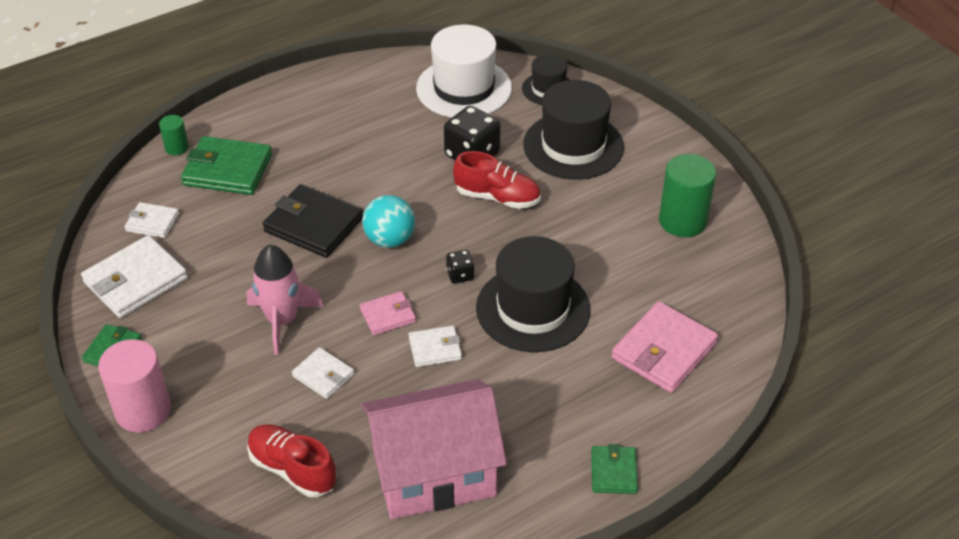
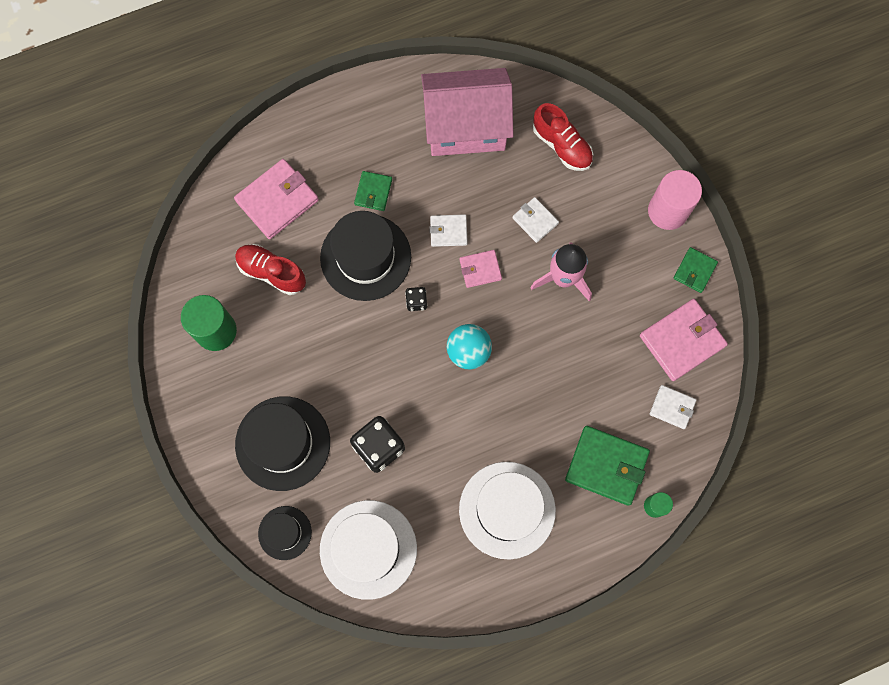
camera: 170 degrees left, 30 degrees up
(136, 280) = (682, 341): white wallet -> pink wallet
(313, 225) = (532, 380): black wallet -> none
(330, 128) = (507, 510): none -> white hat
(497, 197) = (367, 387): red shoe -> red shoe (272, 272)
(613, 472) = (344, 108): green wallet -> green wallet (373, 192)

